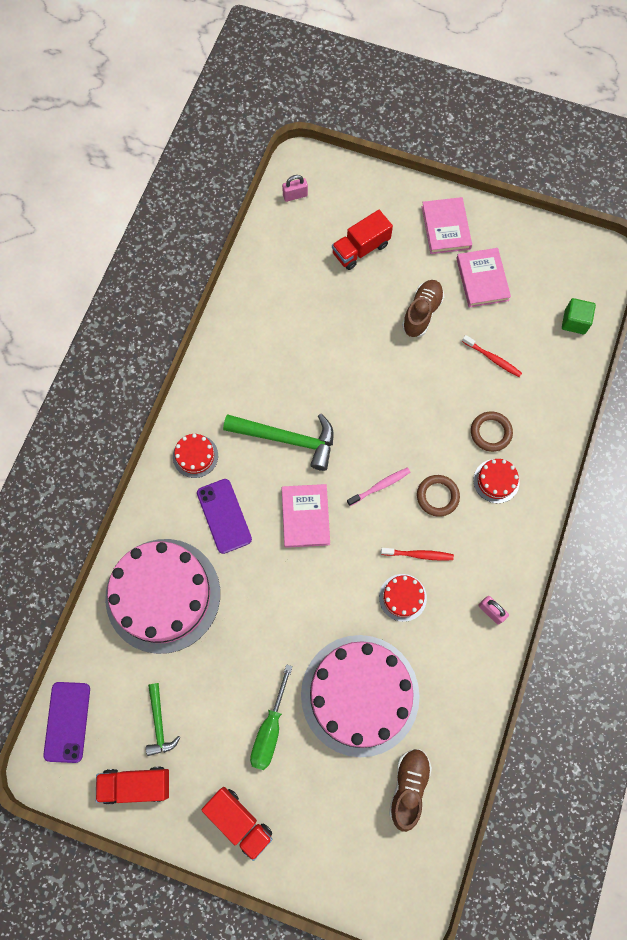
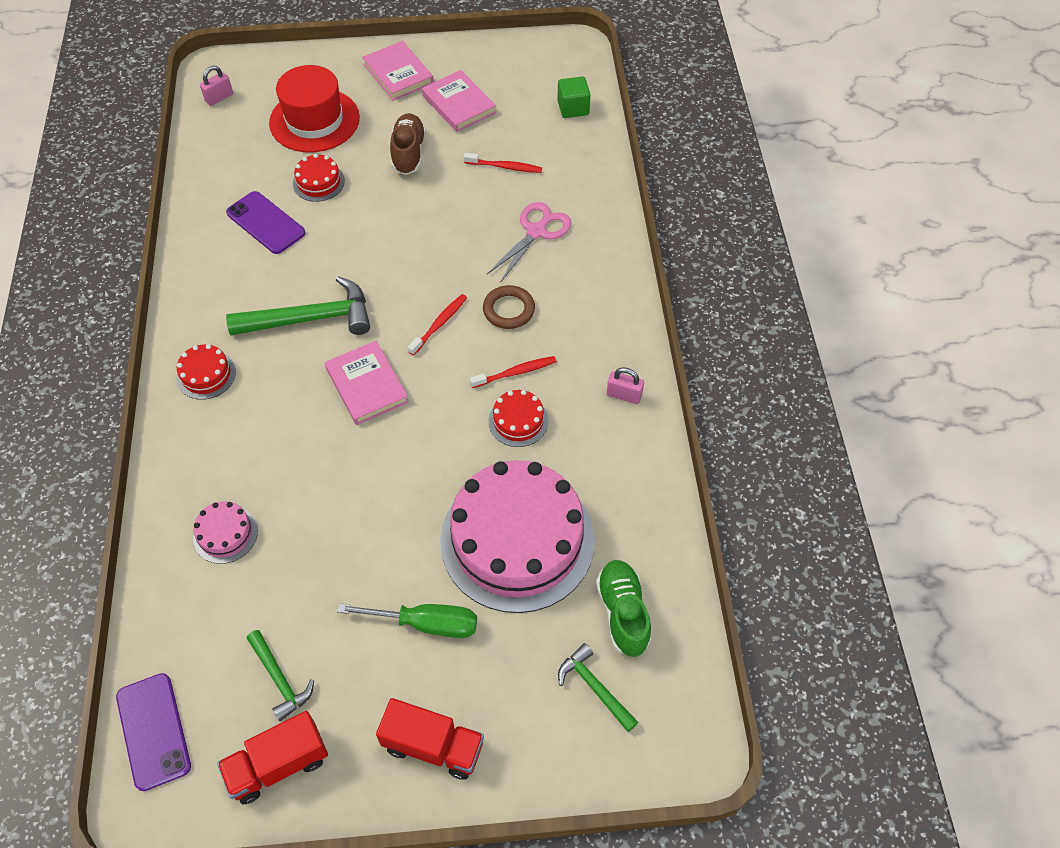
camera: 25 degrees left, 15 degrees down
(163, 595) = (225, 534): pink cake -> pink cake, size x0.42
(224, 516) = (268, 422): purple phone -> purple phone (265, 223)
(270, 729) = (425, 623): green screwdriver -> green screwdriver turned 75 degrees counterclockwise
(360, 249) = (314, 120): red truck -> red hat
(364, 832) = (594, 687): none -> green hammer
(380, 486) = (439, 324): pink toothbrush -> red toothbrush
(408, 787) = (622, 613): brown shoe -> green shoe
(490, 432) = (536, 231): brown ring -> pink scissors
(496, 481) = (565, 272): red cake -> red cake (318, 182)

